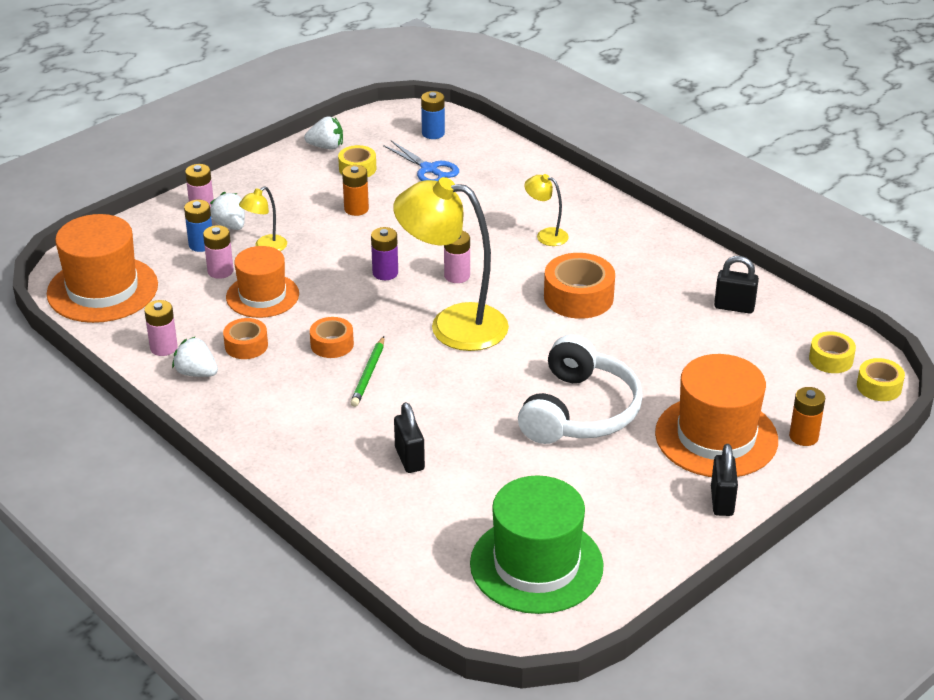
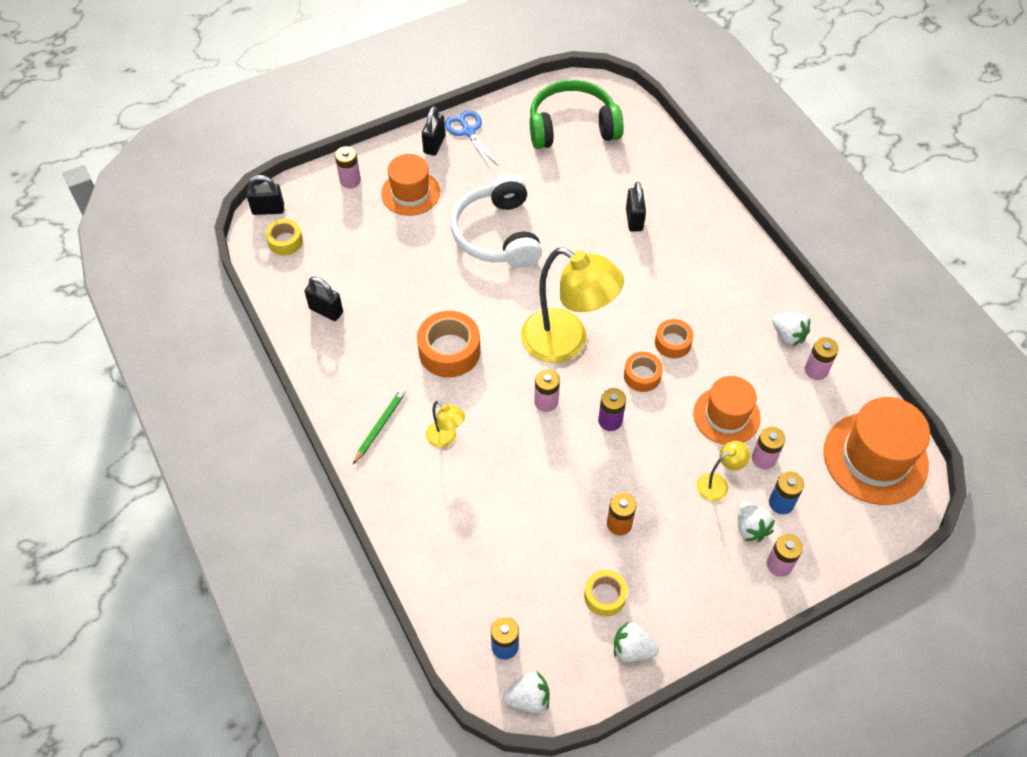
camera: 165 degrees left, 20 degrees up
(246, 345) = (745, 357): orange tape -> orange tape (642, 376)
(368, 374) = (649, 304): green pencil -> green pencil (380, 426)
(403, 114) = (528, 698): none -> white strawberry
(429, 169) = (528, 576): blue scissors -> blue scissors (468, 131)
(536, 565) = (572, 126): green hat -> green headphones
(579, 411) = (497, 234): white headphones -> white headphones turned 45 degrees counterclockwise
(716, 437) = (410, 193): orange hat -> orange hat, size x0.66
(803, 436) = (350, 180): orange battery -> pink battery
(879, 387) = (268, 209): yellow tape -> black padlock

